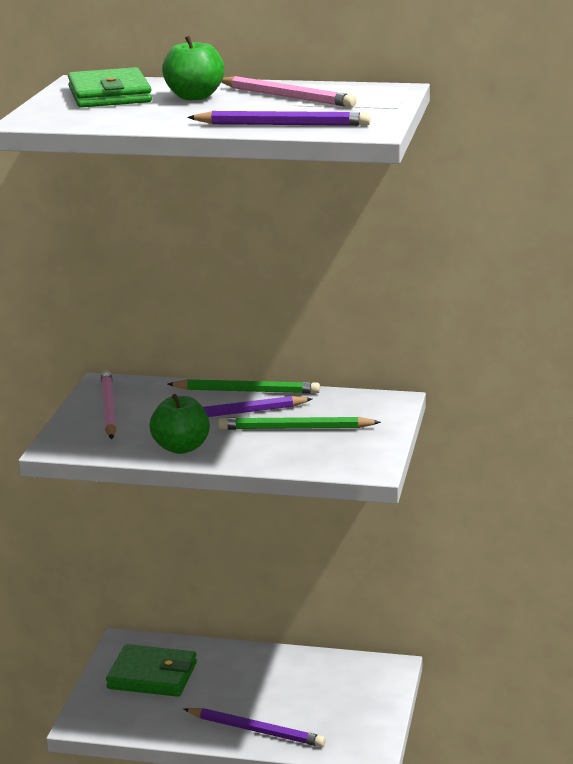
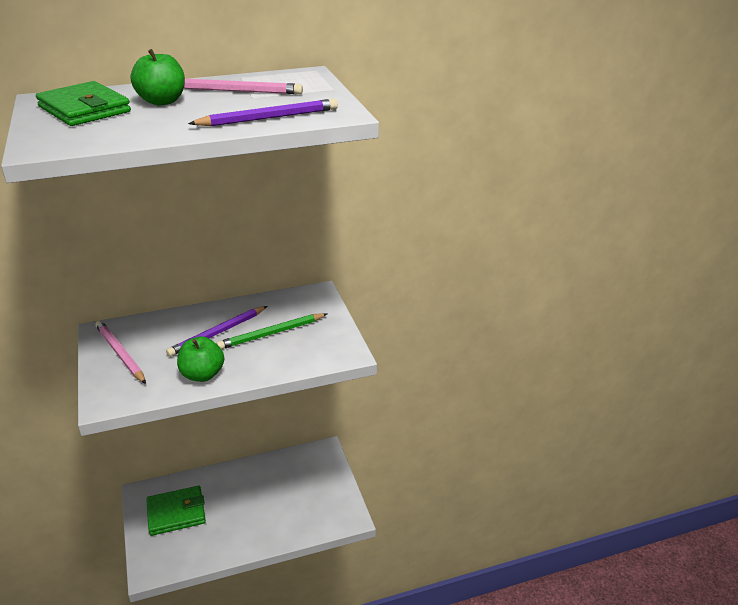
camera: 30 degrees left, 10 degrees up
(246, 391) = (213, 310): green pencil -> none
(256, 730) = (271, 530): purple pencil -> none

